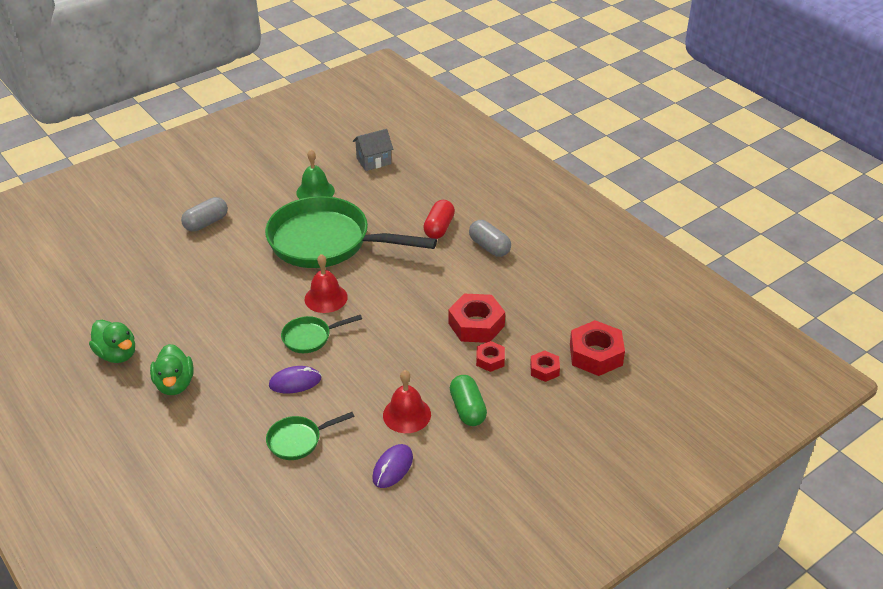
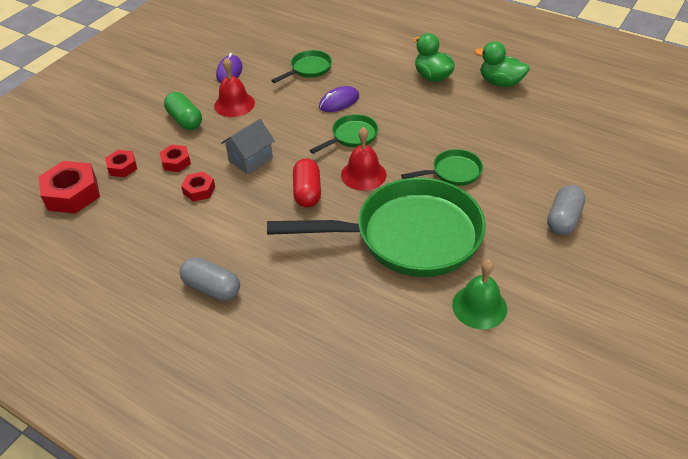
camera: 160 degrees right, 5 degrees up
(251, 278) = (453, 172): none -> green pan
(373, 161) = (441, 395): grey house -> grey house (251, 159)
(439, 228) = (286, 298): red capsule -> red capsule (307, 192)
(476, 324) = (199, 190): red nut -> red nut, size x0.55

